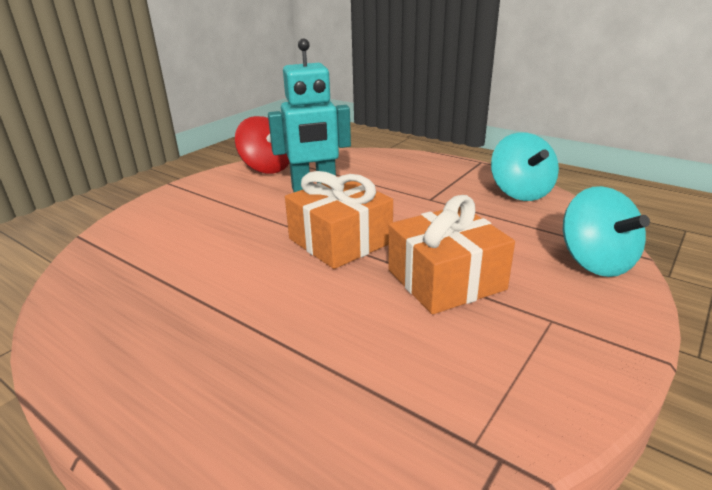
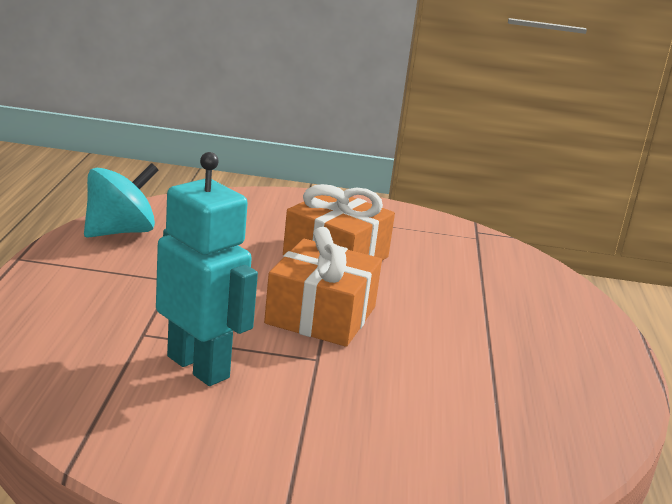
camera: 125 degrees left, 5 degrees down
(266, 168) = (140, 442): red spinning top -> none
(595, 262) = (250, 203): turquoise spinning top -> none

